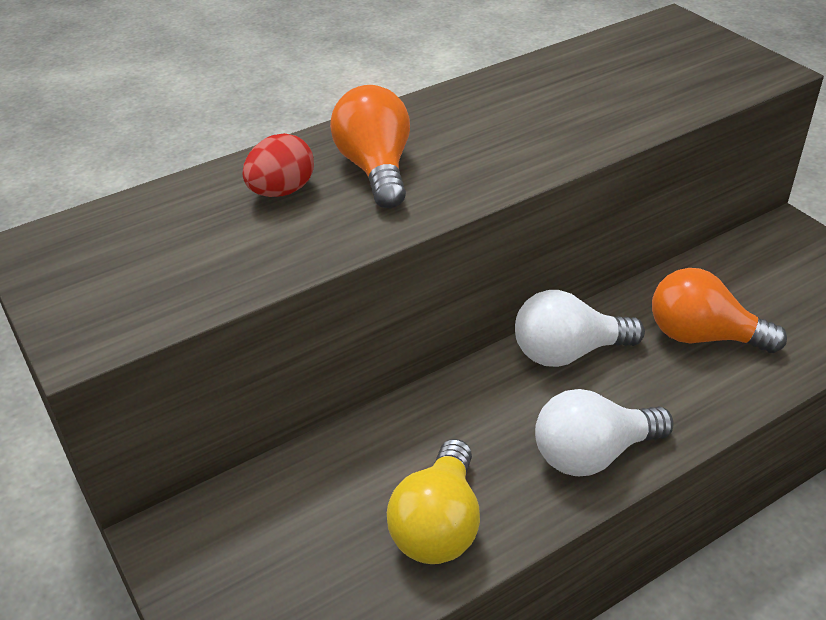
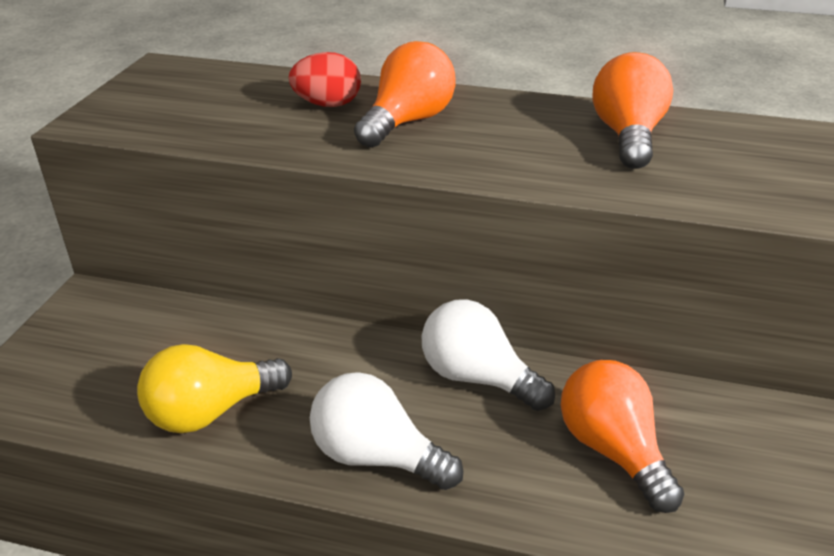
camera: 45 degrees right, 5 degrees down
(540, 95) = (627, 136): none -> orange light bulb

